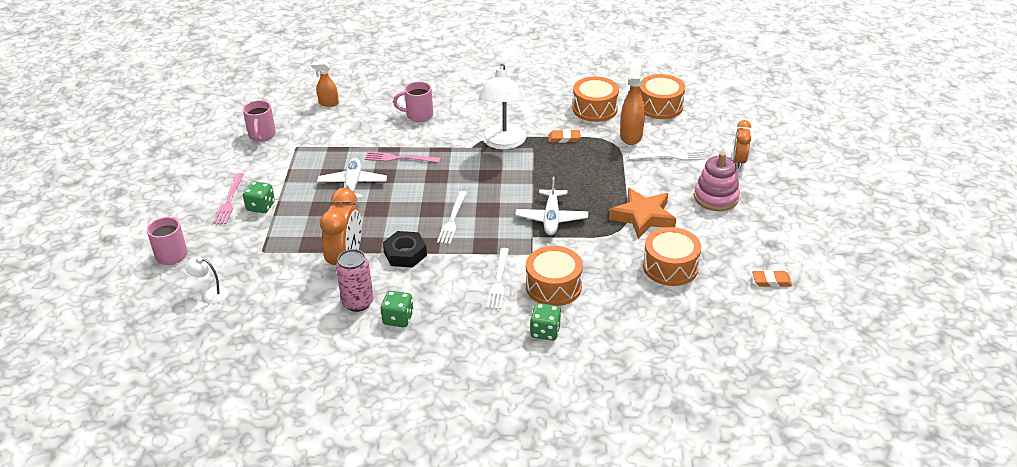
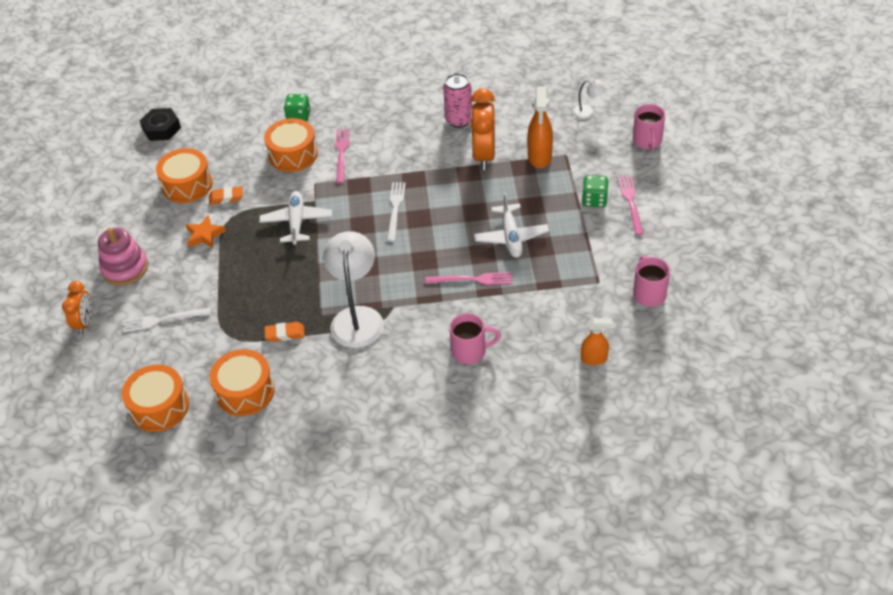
camera: 175 degrees right, 10 degrees up
(398, 319) = (421, 112): green dice -> none
(405, 254) = (432, 168): black nut -> black nut (161, 128)
(499, 281) = (341, 153): white fork -> pink fork
(631, 136) = (204, 348): orange spray bottle -> orange spray bottle (539, 157)
(643, 217) = (205, 235): orange star -> orange star, size x0.60
(771, 281) = (100, 182): orange eraser -> orange eraser (226, 197)

